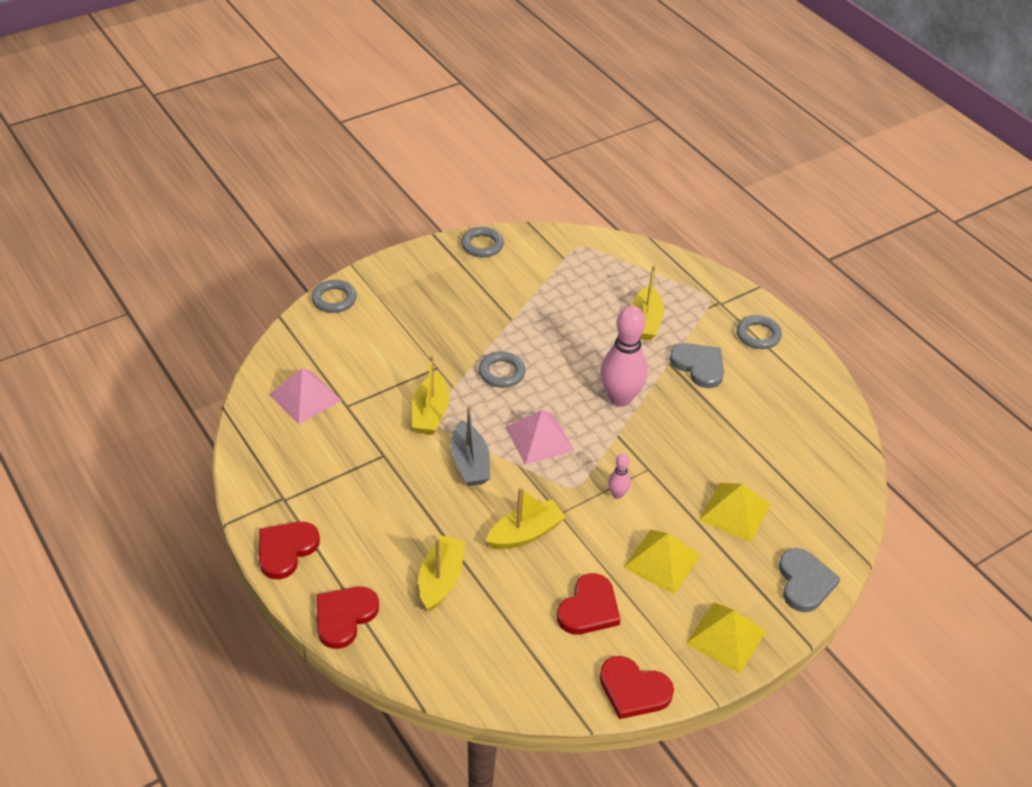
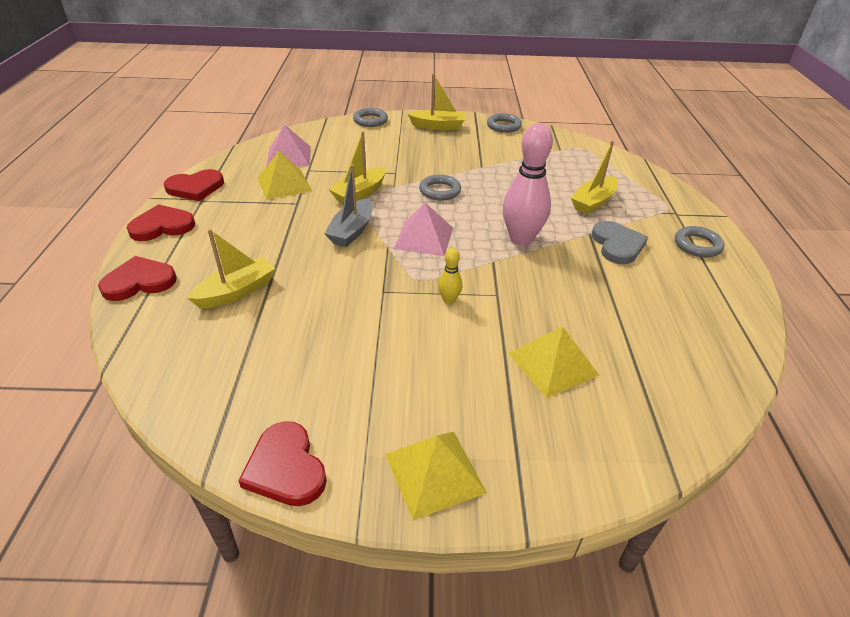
camera: 35 degrees right, 5 degrees down
(525, 533) = (339, 292): yellow boat -> yellow boat (438, 126)
(589, 608) = (326, 372): red heart -> red heart (195, 187)
(617, 494) = (449, 300): pink bowling pin -> yellow bowling pin
(662, 561) = (436, 369): yellow pyramid -> yellow pyramid (284, 184)
(804, 582) = (577, 467): grey heart -> none

